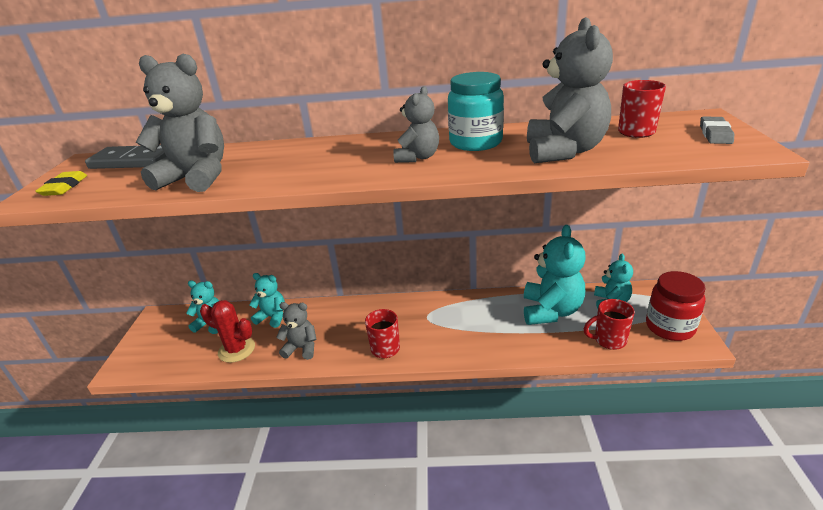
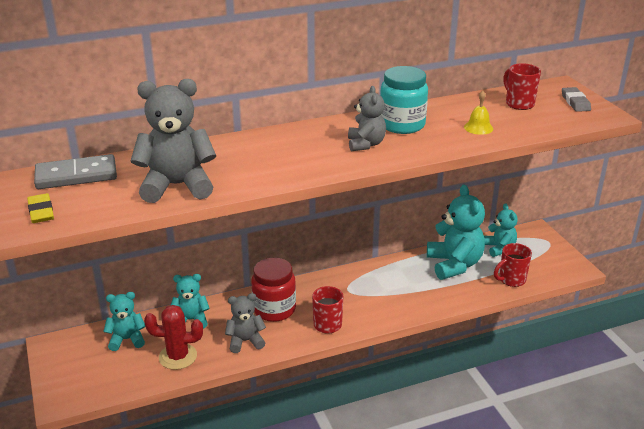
camera: 25 degrees left, 0 degrees up
(564, 151) = (478, 127): grey teddy bear -> yellow bell
(669, 327) = (552, 260): red jar -> red jar (274, 309)

